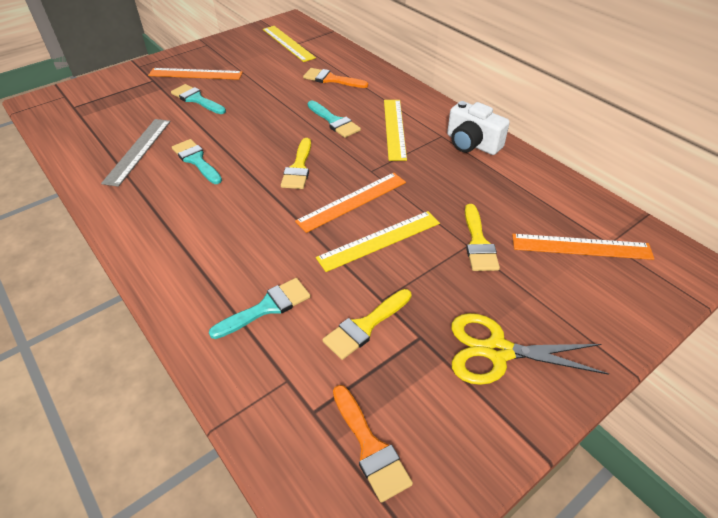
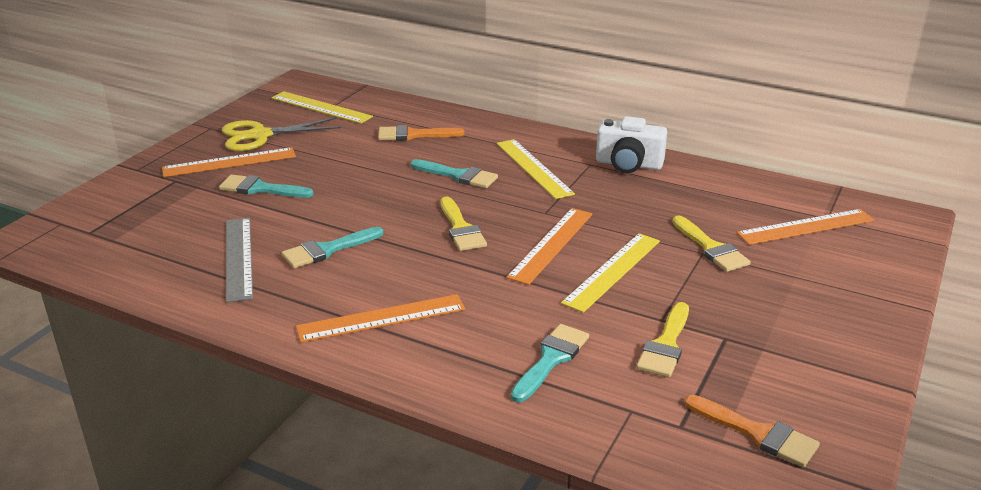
camera: 25 degrees left, 15 degrees down
(183, 228) = (381, 318): none -> orange ruler
(196, 160) = (327, 250): turquoise brush -> turquoise brush turned 60 degrees counterclockwise
(497, 351) = (803, 328): yellow scissors -> yellow scissors (260, 135)

